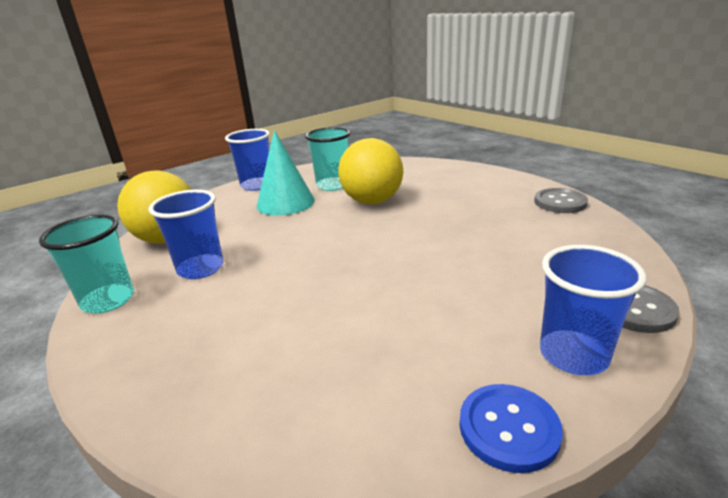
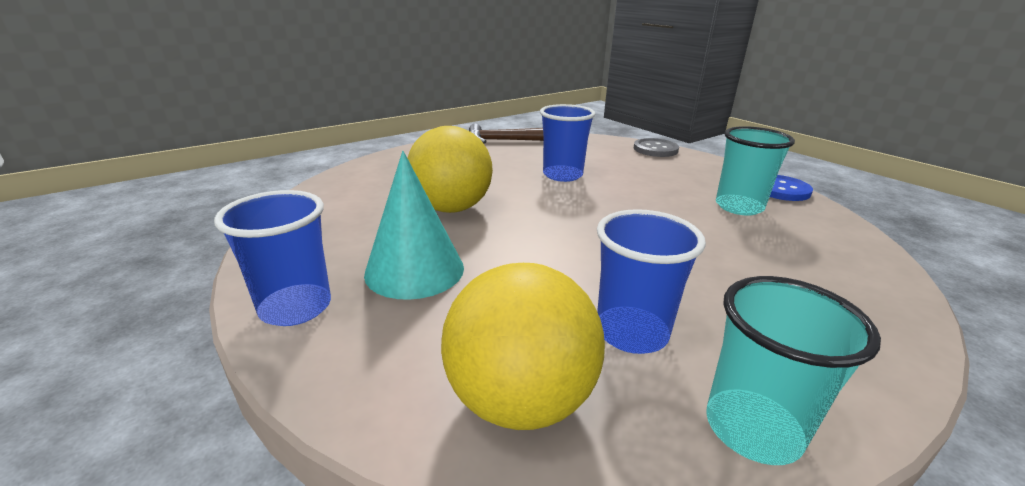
camera: 90 degrees left, 0 degrees up
(332, 185) = (371, 232): turquoise cup -> turquoise cup (739, 207)
(560, 202) = (502, 140): grey button -> brown hammer
(573, 355) = (708, 168): blue cup -> blue cup (562, 175)

